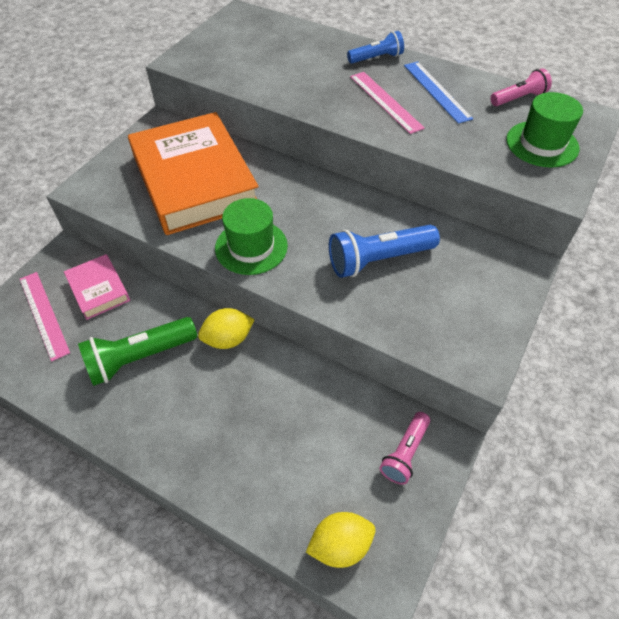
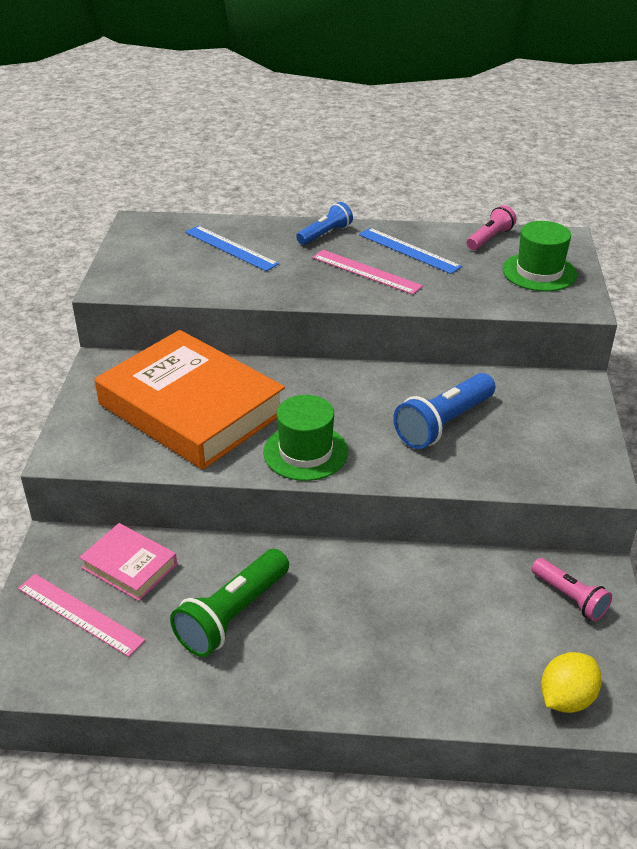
camera: 25 degrees left, 15 degrees down
(228, 339) = (319, 562): yellow lemon -> none
(292, 51) = (230, 248): none -> blue ruler
(405, 453) = (570, 597): pink flashlight -> pink flashlight turned 45 degrees counterclockwise

